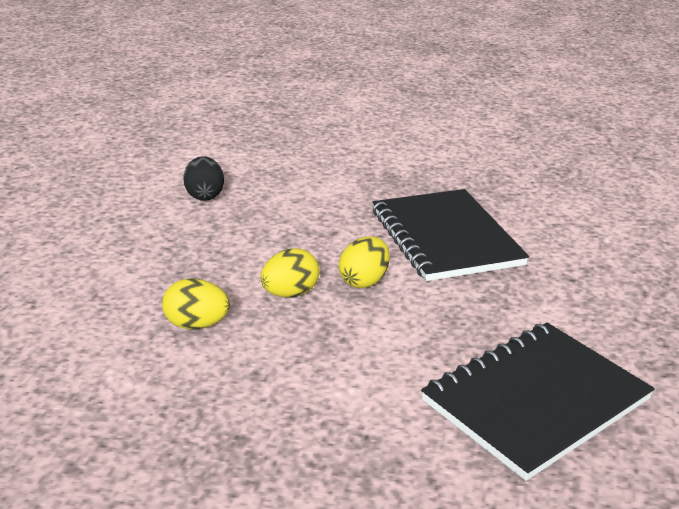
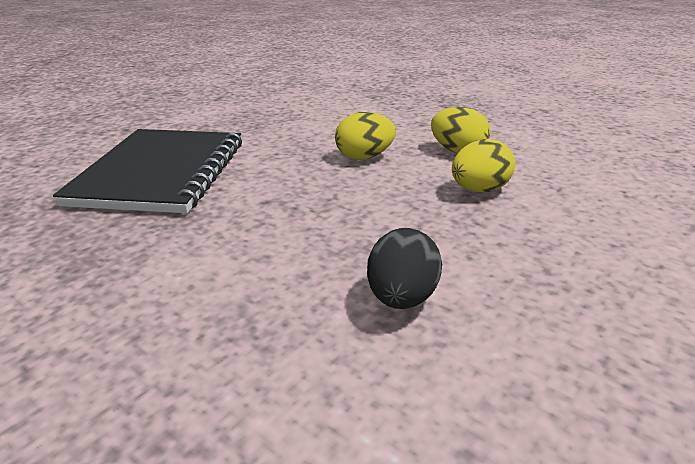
camera: 155 degrees left, 0 degrees up
(364, 281) = (290, 154): yellow egg -> yellow egg (479, 190)
(535, 400) = (265, 93): black notebook -> none

